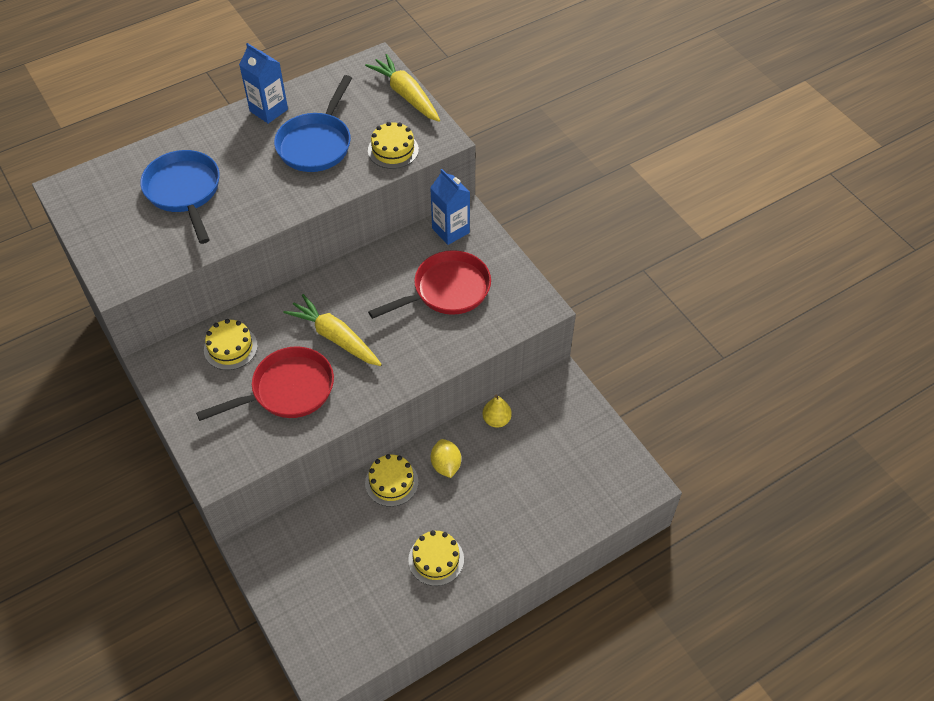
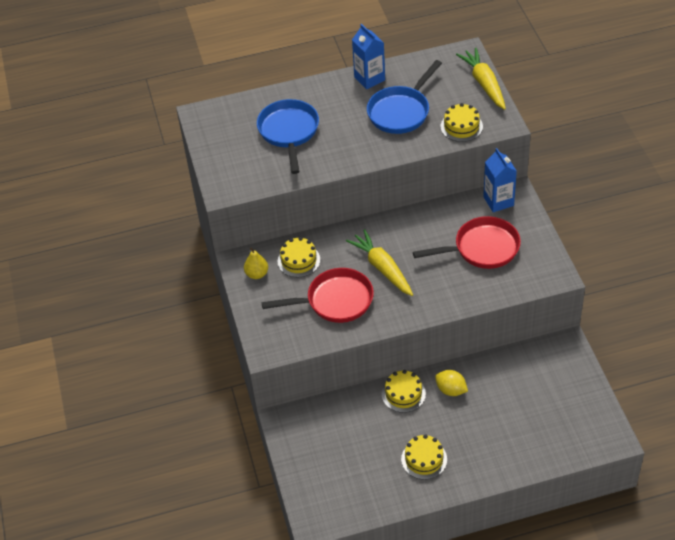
camera: 20 degrees right, 5 degrees down
(446, 465) = (451, 390): yellow lemon -> yellow lemon turned 60 degrees counterclockwise
(496, 420) = (502, 363): yellow pear -> yellow pear (257, 274)

